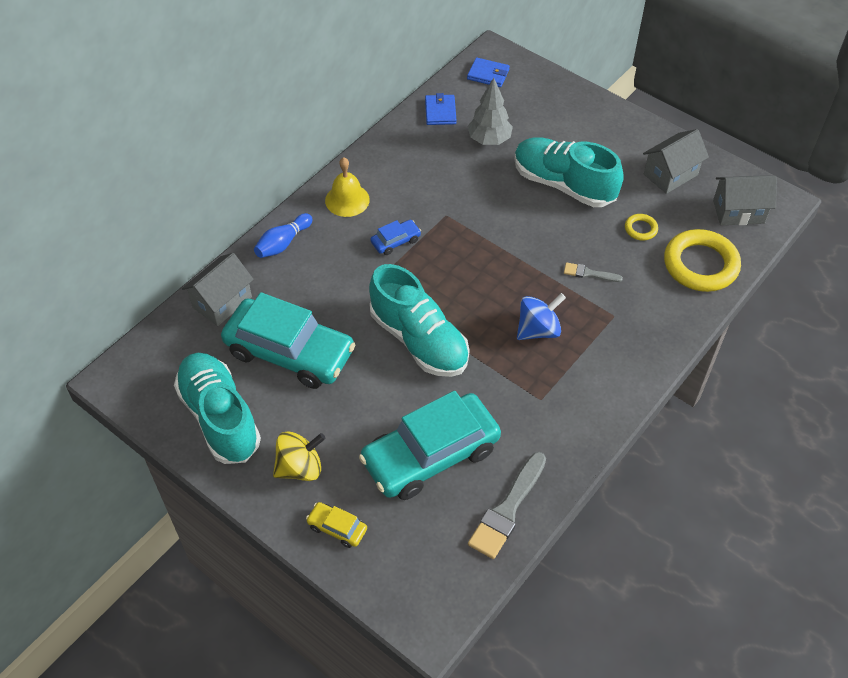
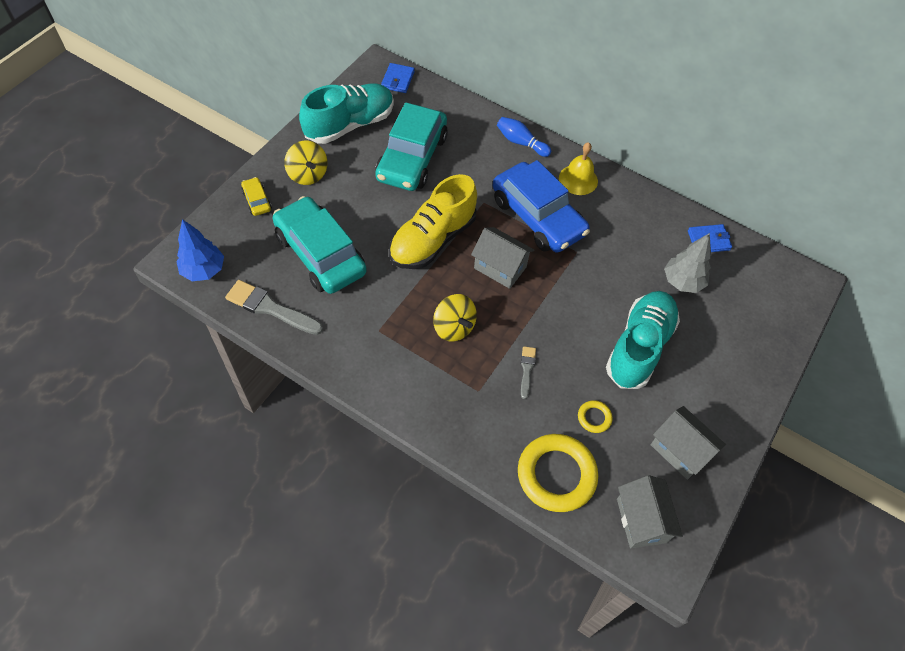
camera: 80 degrees right, 5 degrees up
(222, 302) = (455, 113): grey house -> grey house (500, 267)
(337, 528) = (257, 200): yellow car -> yellow car turned 45 degrees counterclockwise
(395, 241) = (538, 217): blue car -> blue car, size x2.40
(419, 340) = (432, 240): turquoise shoe -> yellow shoe
(447, 588) = (204, 270): none -> blue tree
(488, 74) = (776, 278): blue wallet -> blue wallet (398, 80)
(538, 330) = (453, 327): blue spinning top -> yellow spinning top

